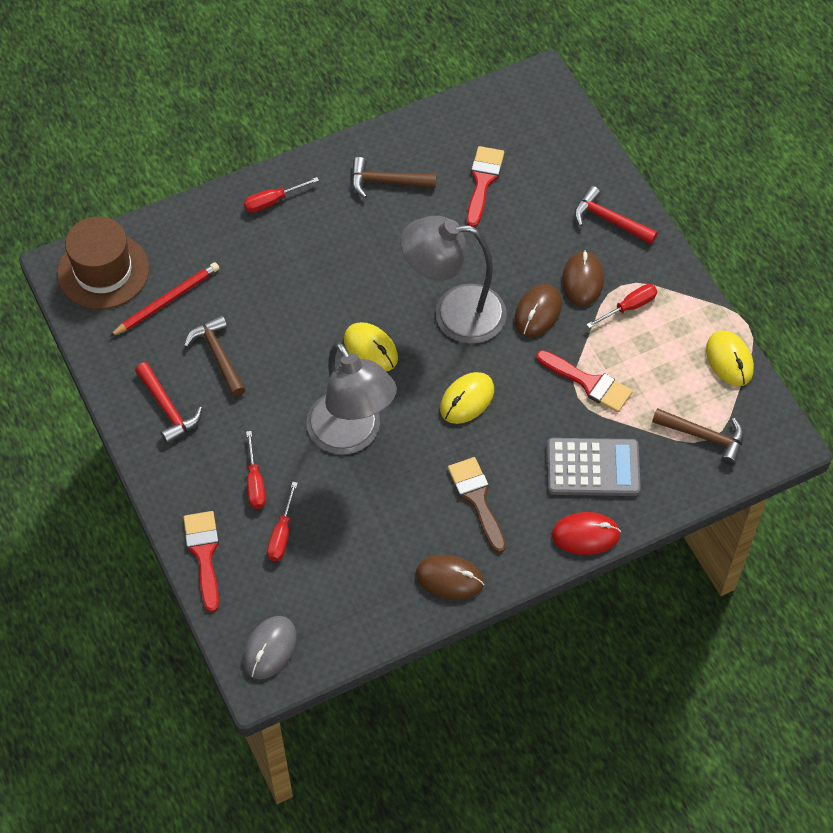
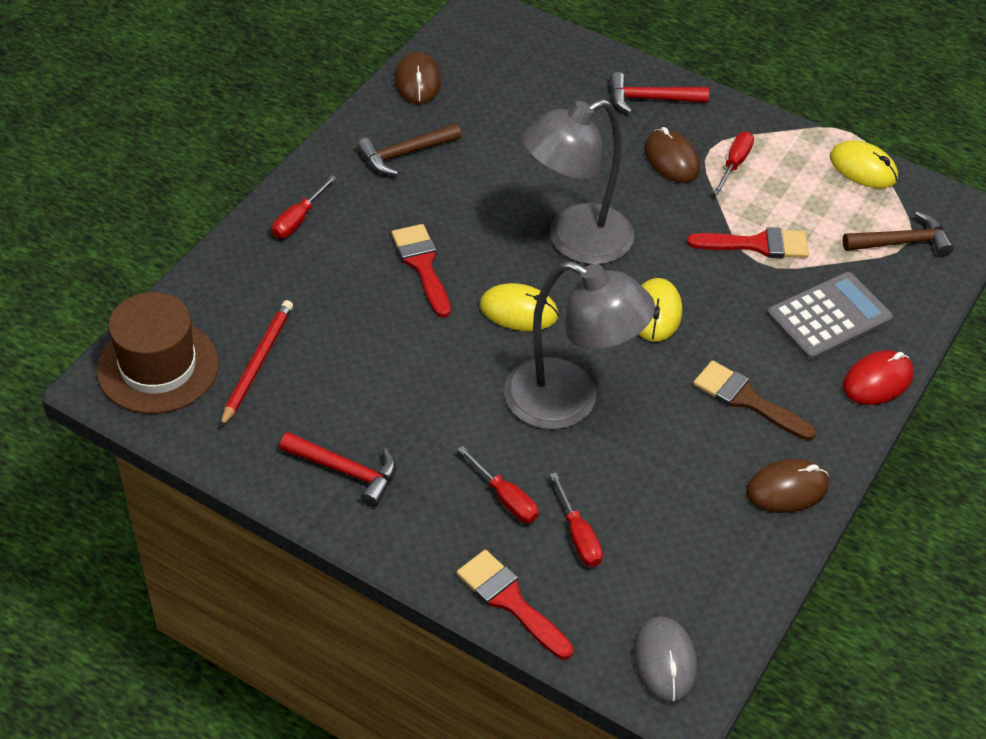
camera: 35 degrees left, 10 degrees down
(218, 355) = (359, 391): brown hammer -> none
(483, 181) = (501, 115): red brush -> red brush (422, 265)
(537, 312) = (654, 205): brown mouse -> brown mouse (417, 81)

